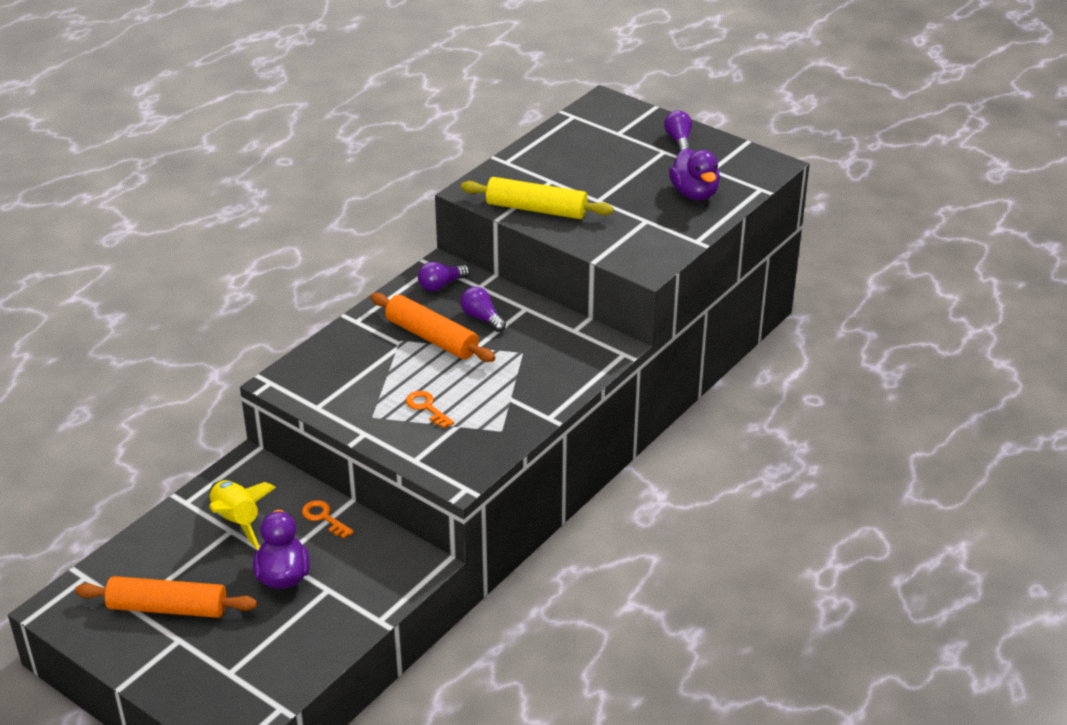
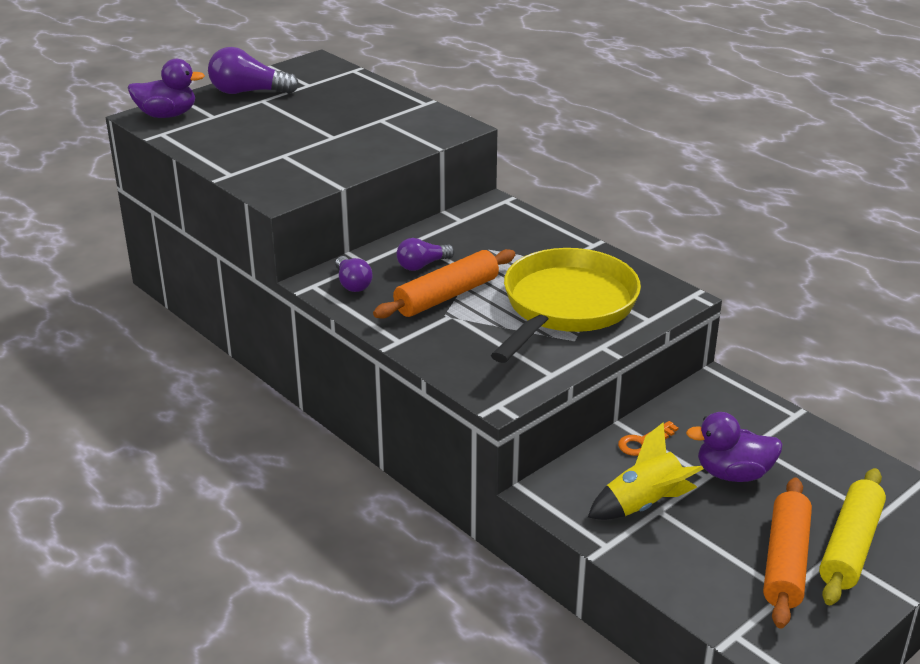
camera: 80 degrees left, 5 degrees down
(426, 407) = (565, 307): orange key -> yellow pan
(536, 209) = (333, 166): yellow rolling pin -> yellow rolling pin (850, 546)
(679, 141) = (248, 92): purple light bulb -> purple light bulb, size x1.61
(694, 193) = (346, 95): purple duck -> purple duck (167, 115)

